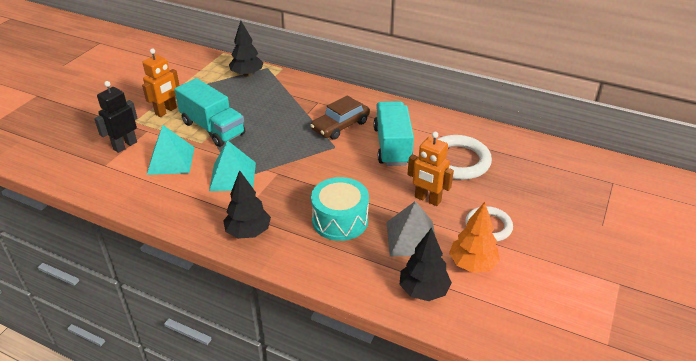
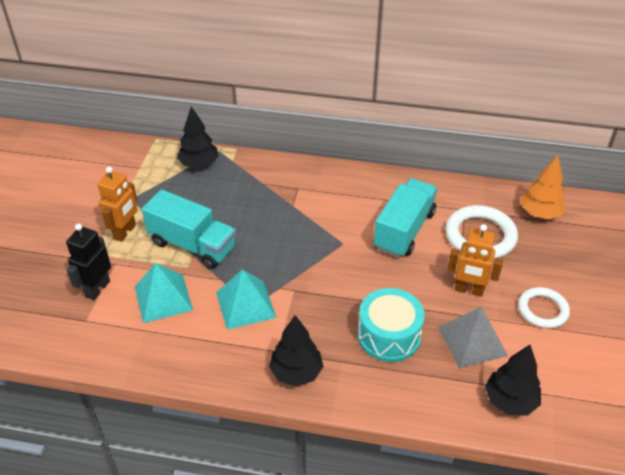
camera: 15 degrees left, 5 degrees up
(340, 126) = (337, 215): brown car -> none
(392, 146) = (404, 230): turquoise truck -> turquoise truck turned 45 degrees clockwise
(472, 264) = (545, 358): orange tree -> orange tree (539, 213)

